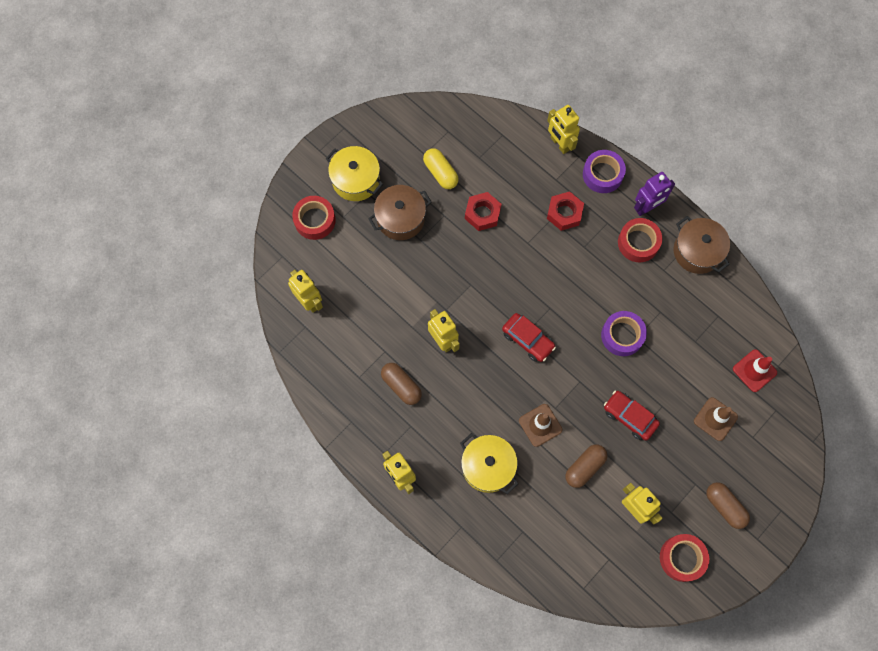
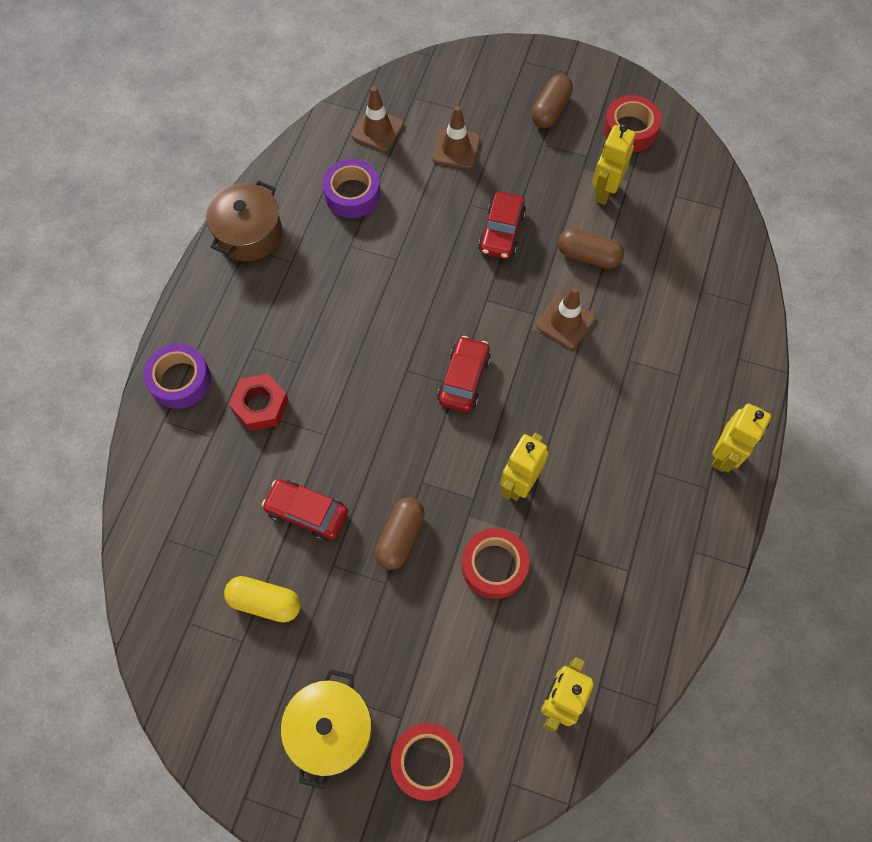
camera: 115 degrees left, 5 degrees down
(400, 218) = (365, 627): brown pot -> none
(401, 386) = (609, 508): brown capsule -> brown capsule (400, 537)
(440, 173) = (265, 602): yellow capsule -> yellow capsule turned 75 degrees clockwise
(482, 214) = (307, 513): red nut -> red car
(488, 466) = (650, 359): yellow pot -> none
(559, 144) = (152, 454): yellow robot -> none
(622, 335) = (402, 275): purple tape -> purple tape (352, 194)
(638, 243) = (266, 302): red tape -> red tape (494, 566)
(647, 207) = (210, 310): purple robot -> none
(754, 370) = (377, 130): red traffic cone -> brown traffic cone

